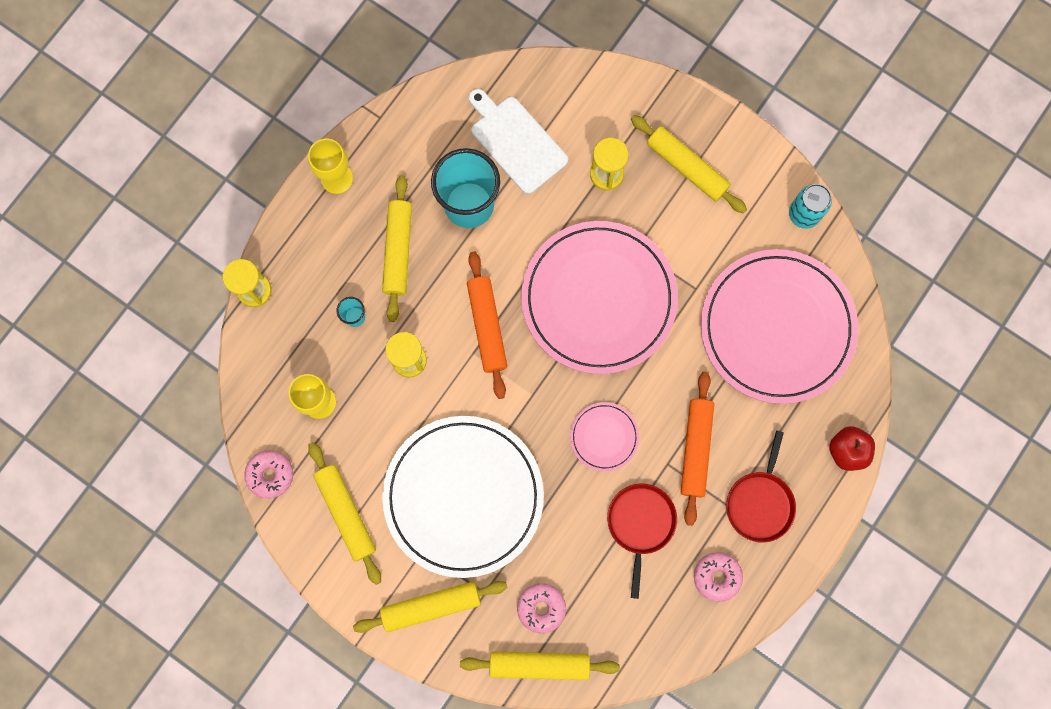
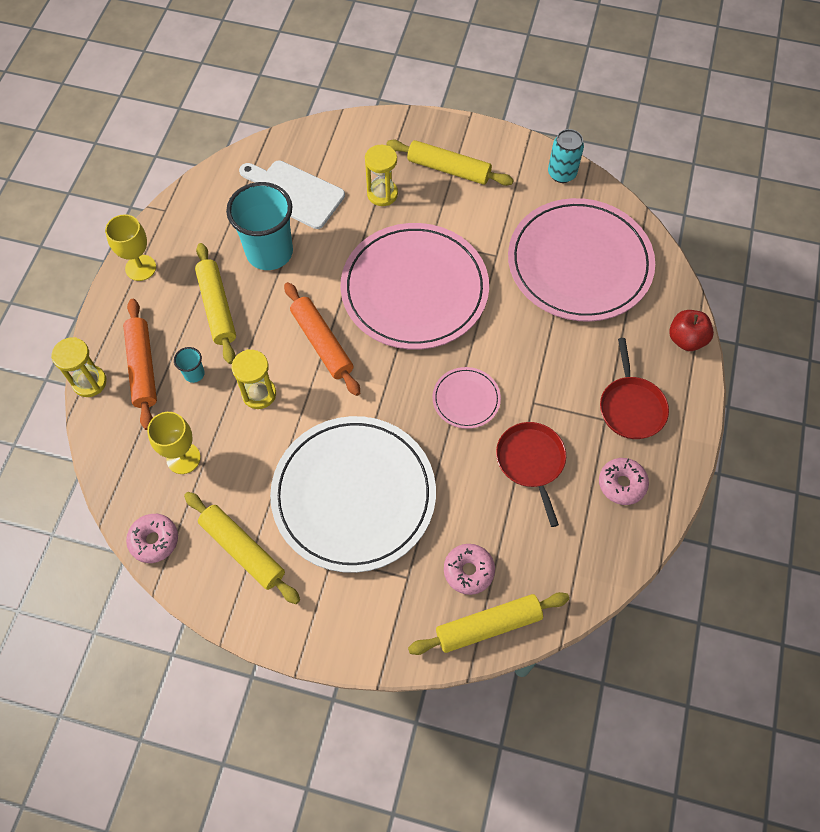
camera: 20 degrees left, 15 degrees down
(431, 606) = (359, 608): yellow rolling pin -> none
(695, 449) = (553, 382): orange rolling pin -> orange rolling pin (142, 367)

